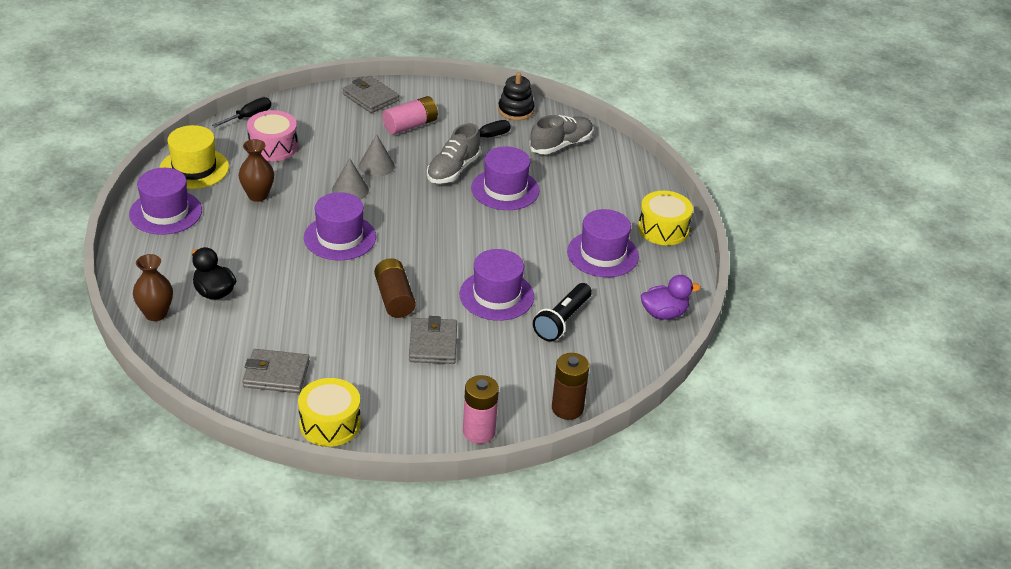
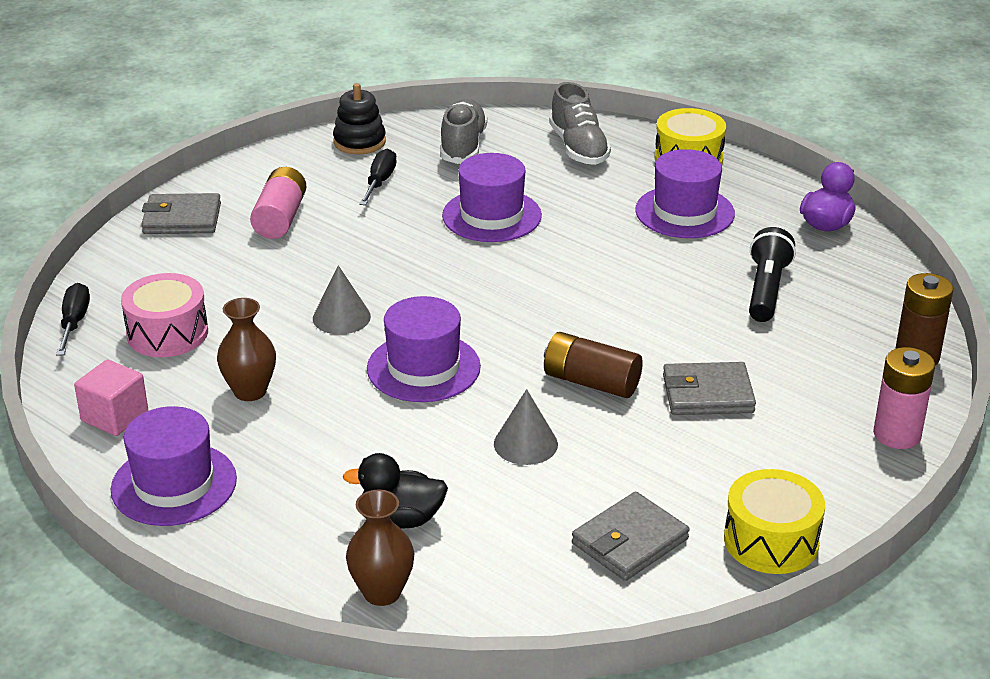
camera: 45 degrees left, 5 degrees down
(194, 168) = (115, 417): yellow hat -> pink cube
(376, 166) = (322, 277): grey cone -> grey cone (525, 444)
(433, 344) = (707, 394): grey wallet -> grey wallet turned 45 degrees counterclockwise
(453, 170) = (407, 231): grey shoe -> grey shoe (578, 148)
(496, 295) = (673, 310): purple hat -> none
(562, 321) = (766, 290): black flashlight -> black flashlight turned 150 degrees counterclockwise

